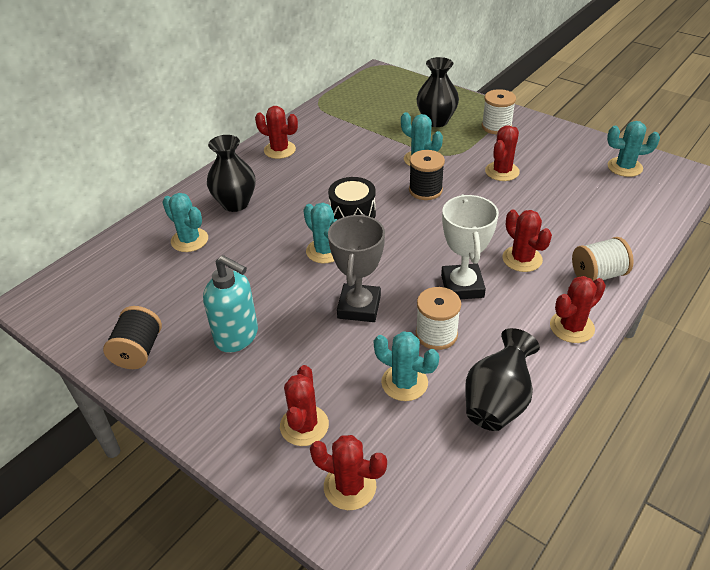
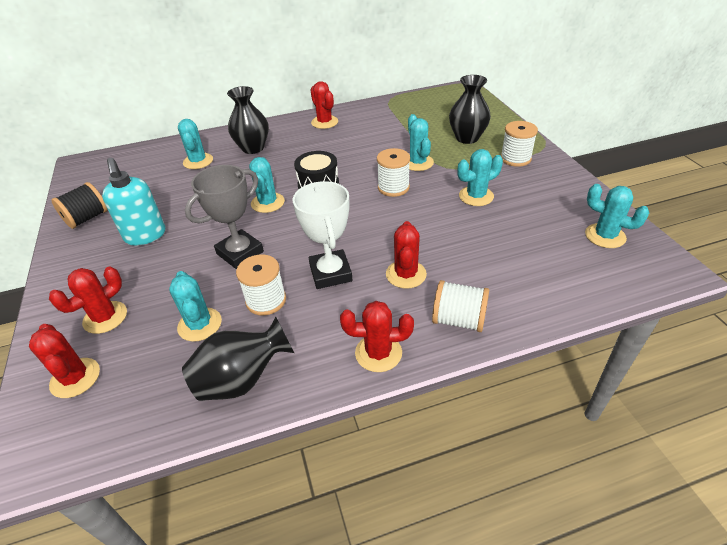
camera: 35 degrees right, 0 degrees up
(425, 190) = (393, 187): black spool -> white spool
(462, 286) = (330, 273): white trophy -> white trophy turned 45 degrees counterclockwise
(502, 171) = (476, 196): red cactus -> turquoise cactus

